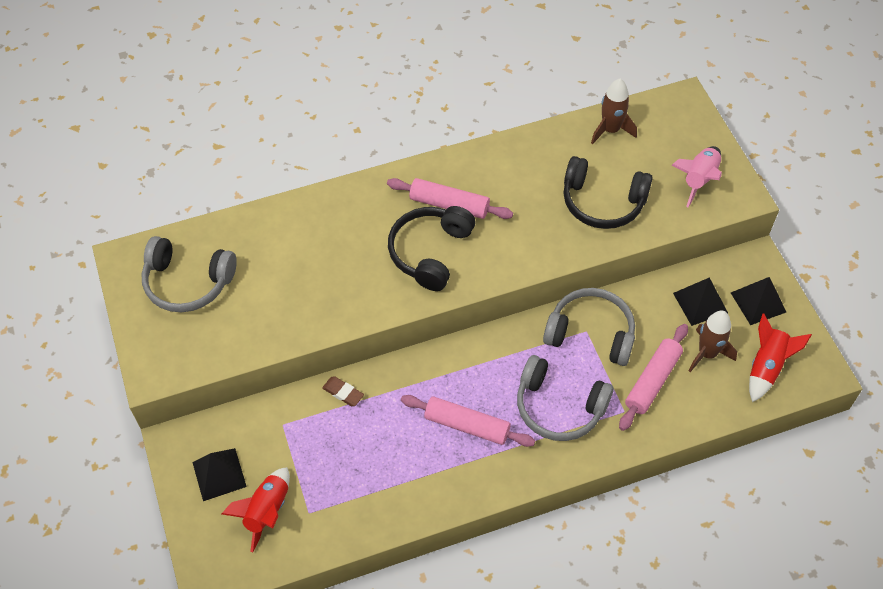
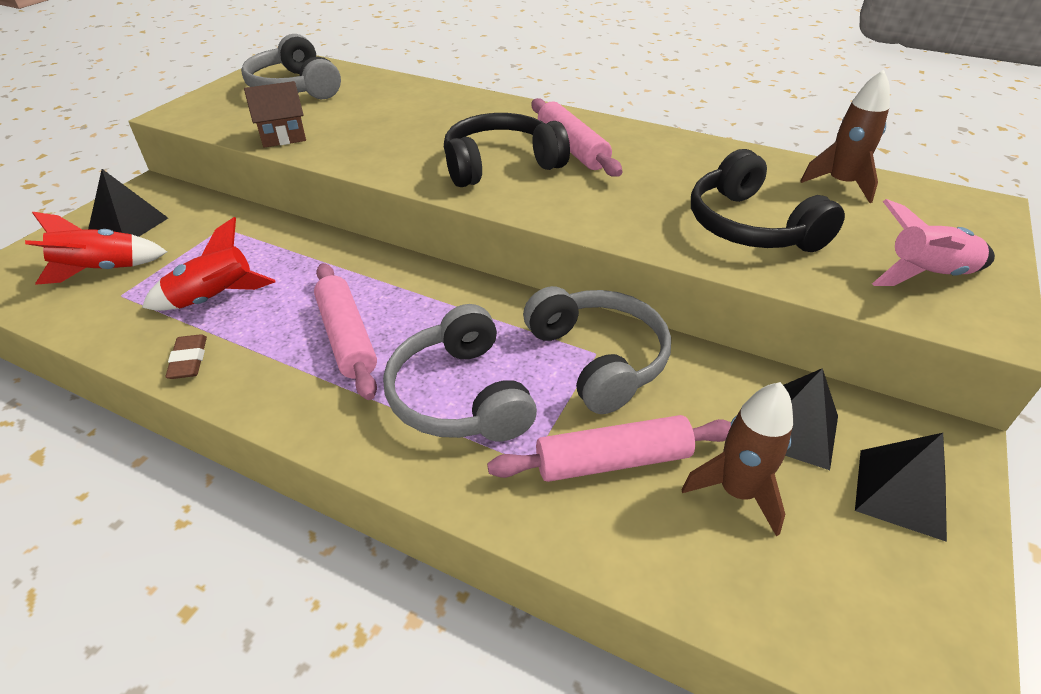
camera: 45 degrees right, 15 degrees down
(266, 334) = (283, 136): none -> brown house
(343, 393) = (298, 240): brown eraser -> brown eraser (189, 360)
(766, 367) = (827, 587): red rocket -> red rocket (215, 299)

